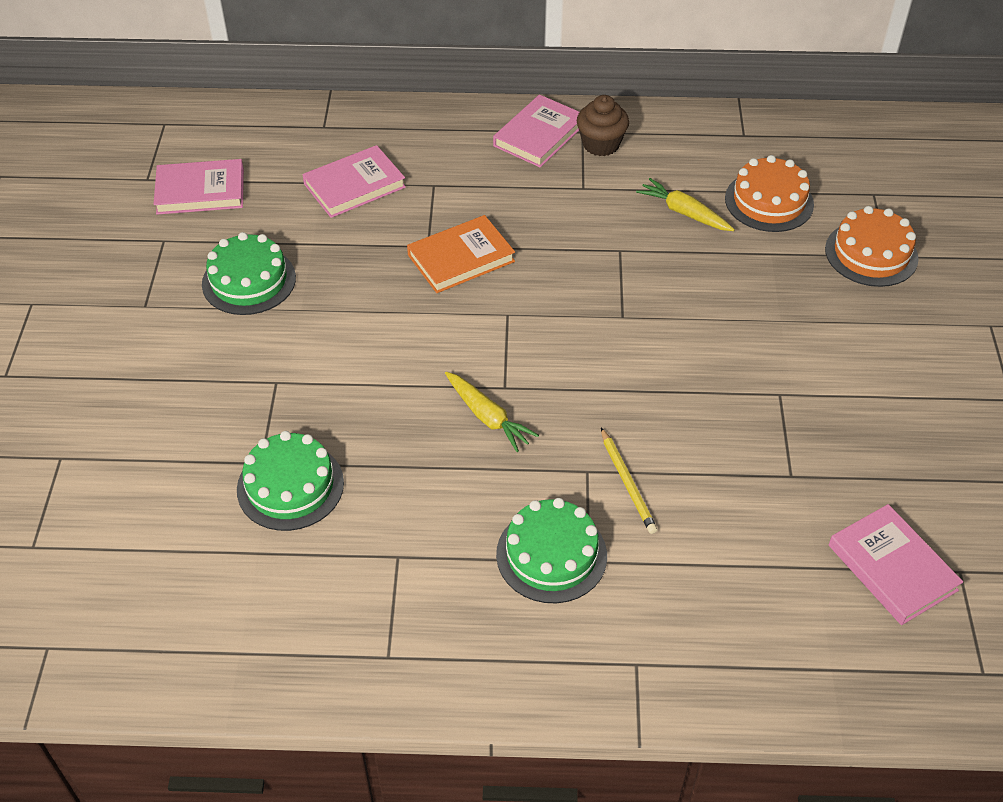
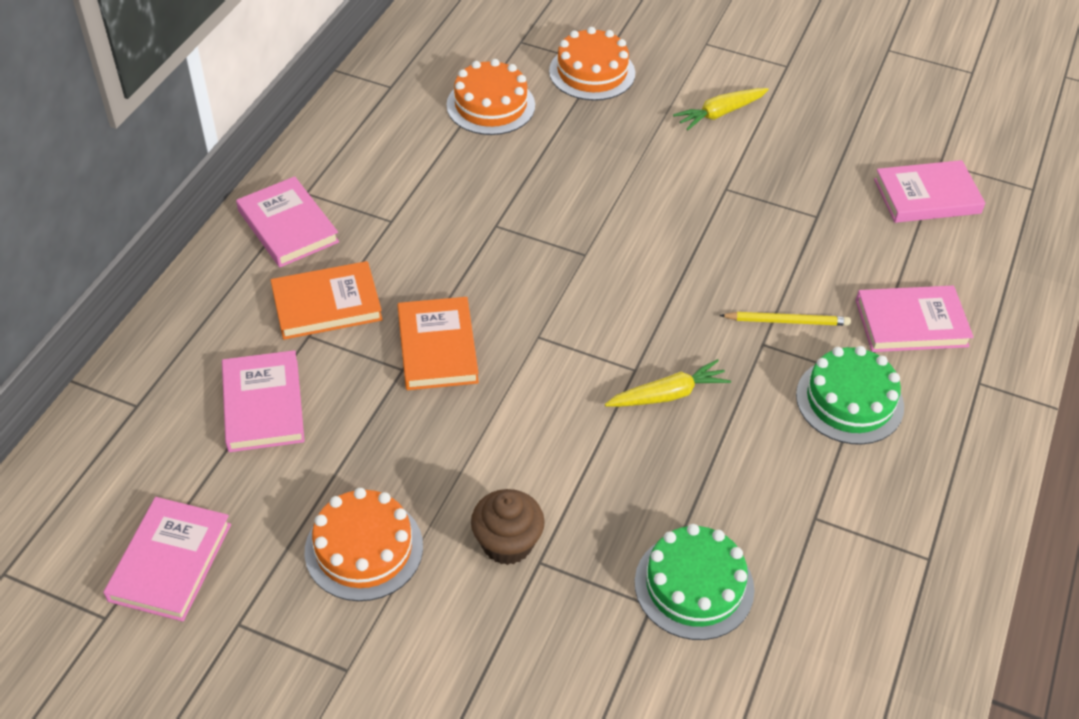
camera: 70 degrees left, 0 degrees up
(249, 281) = (364, 549): green cake -> orange cake
(470, 183) = (327, 304): none -> orange book
(601, 144) = (335, 186): brown cupcake -> brown cupcake (507, 543)
(684, 212) = (471, 164): yellow carrot -> yellow carrot (720, 113)
(686, 587) = (911, 323): none -> pink book

